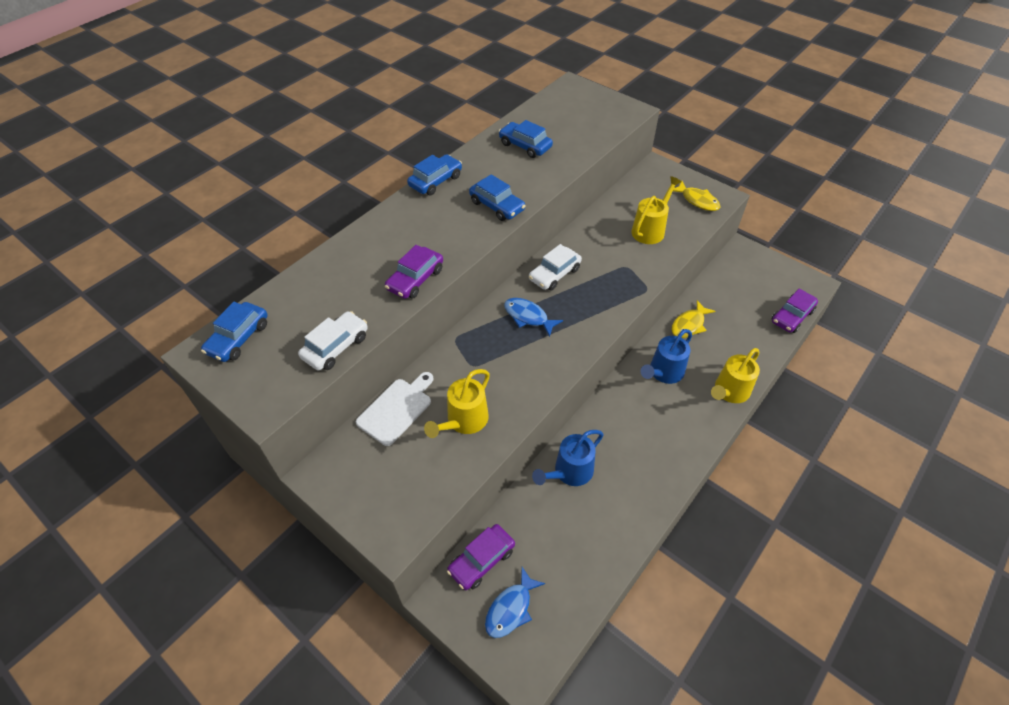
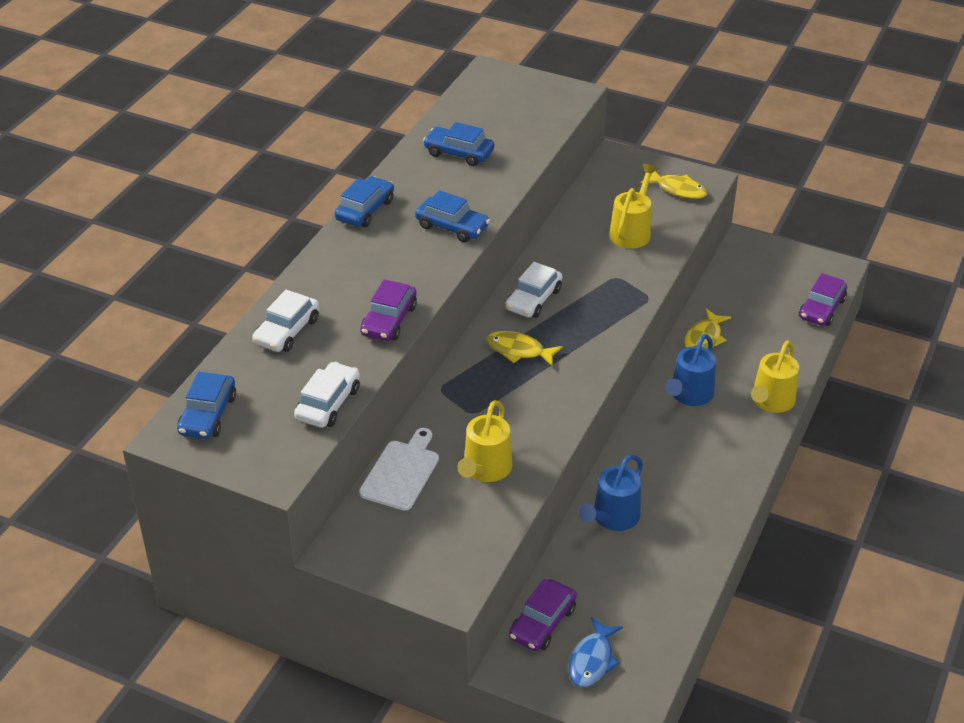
camera: 15 degrees left, 10 degrees down
(332, 274) = (287, 331): none -> white car
(528, 317) = (519, 351): blue fish -> yellow fish

